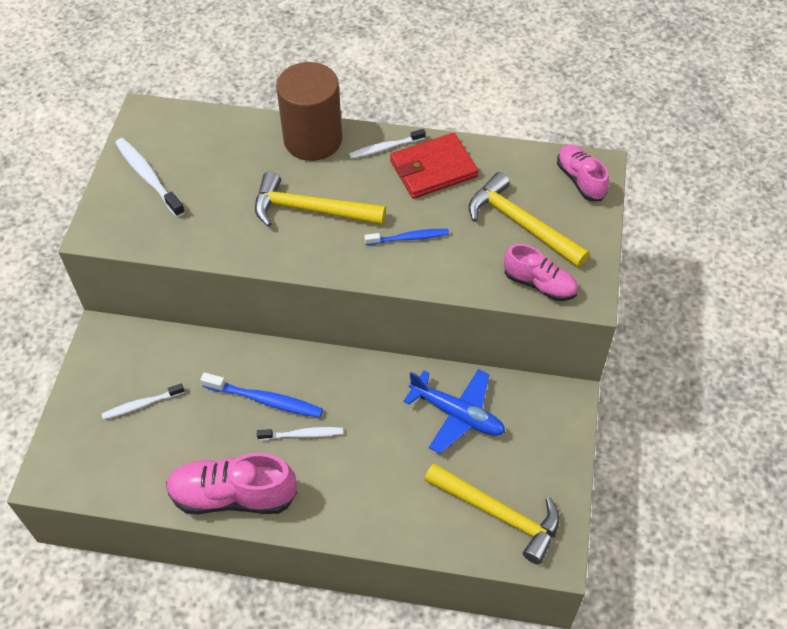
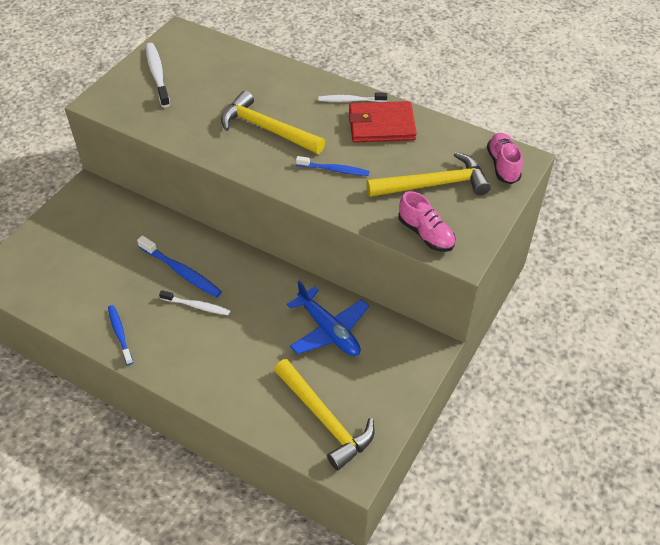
camera: 20 degrees right, 5 degrees down
(141, 405) = (88, 246): white toothbrush -> none
(233, 496) = (120, 334): pink shoe -> blue toothbrush
(313, 140) = (296, 80): brown cylinder -> none
(521, 224) = (434, 184): yellow hammer -> yellow hammer turned 105 degrees clockwise

